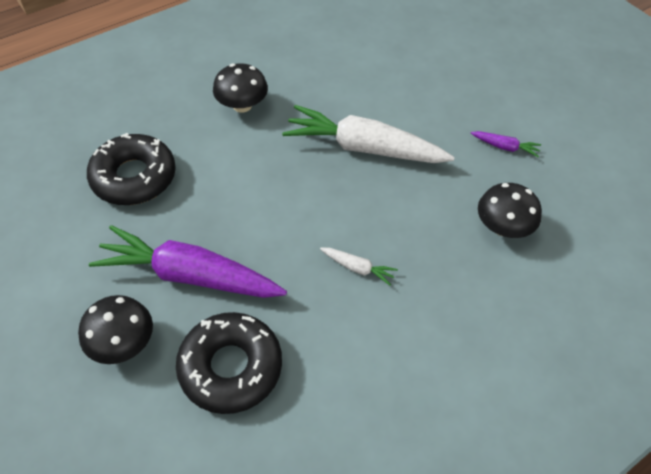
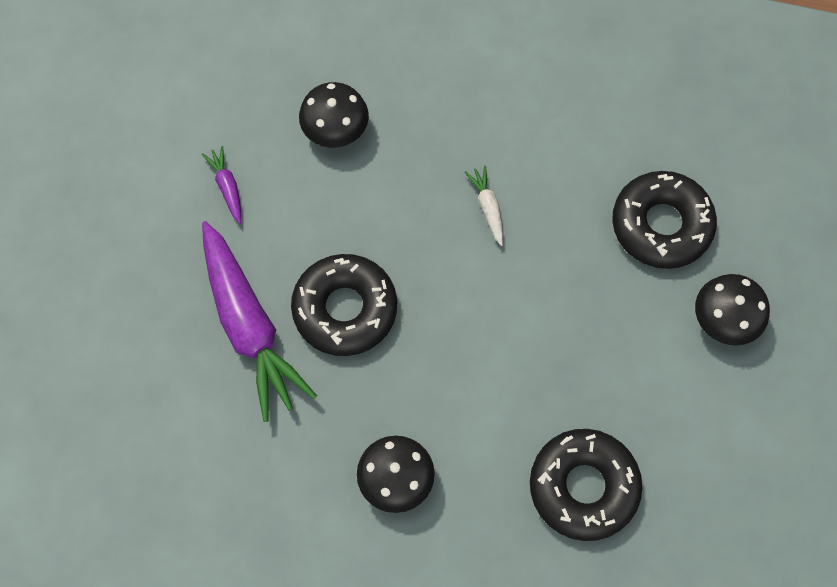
camera: 130 degrees left, 15 degrees up
(190, 275) = (624, 329): purple carrot -> purple carrot (249, 326)
(364, 148) = (345, 309): white carrot -> black donut

